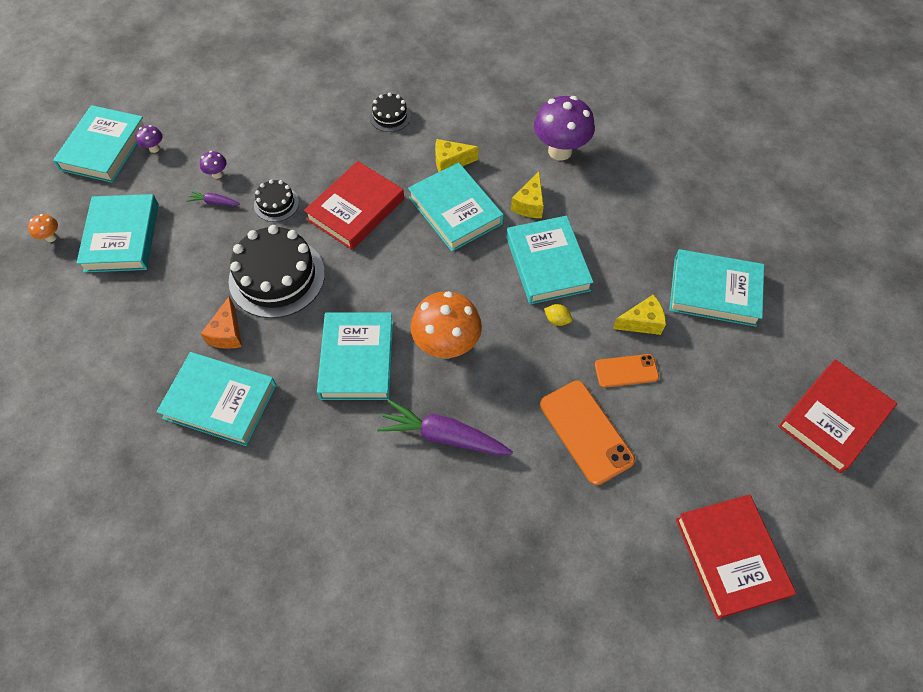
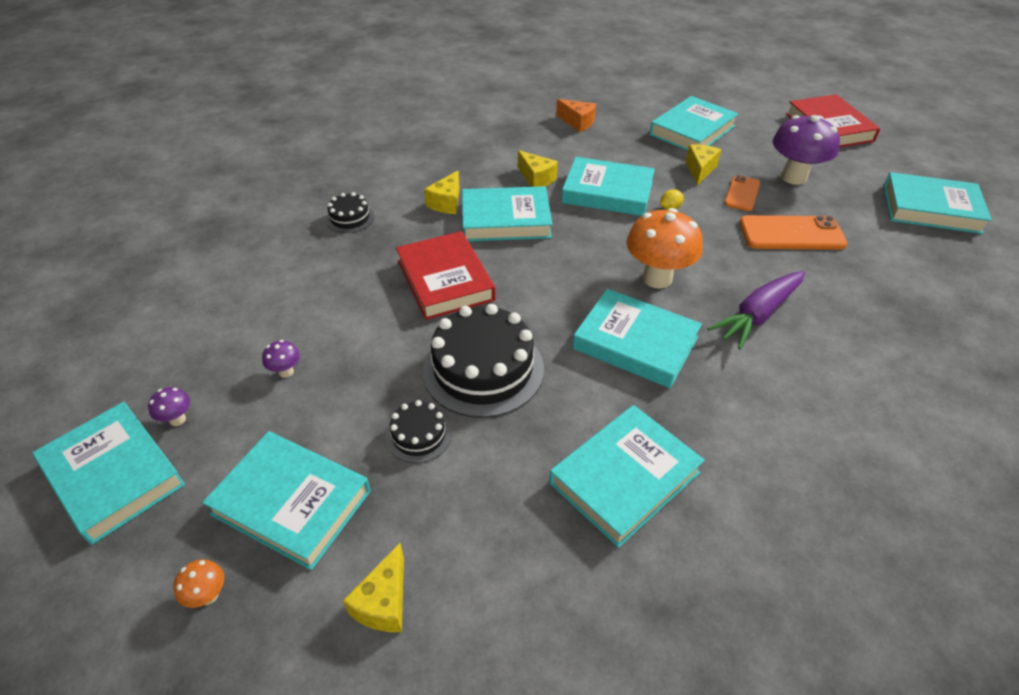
camera: 60 degrees left, 15 degrees down
(77, 316) = (384, 602): none -> yellow cheese
(214, 202) = (326, 388): purple carrot -> none
(227, 333) = (531, 439): orange cheese -> orange cheese (577, 122)
(276, 203) = (380, 336): black cake -> black cake (419, 435)
(560, 151) = (494, 144): purple mushroom -> purple mushroom (793, 177)
(731, 557) = (931, 208): red book -> turquoise book

